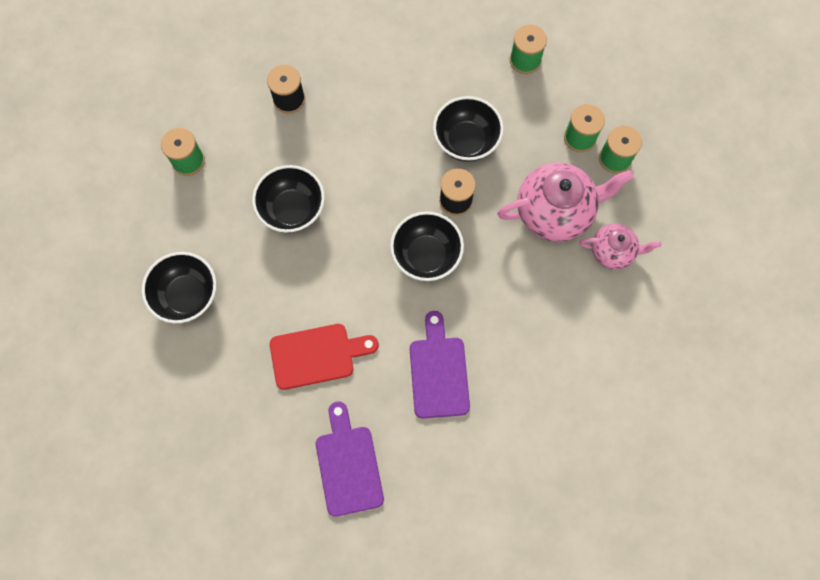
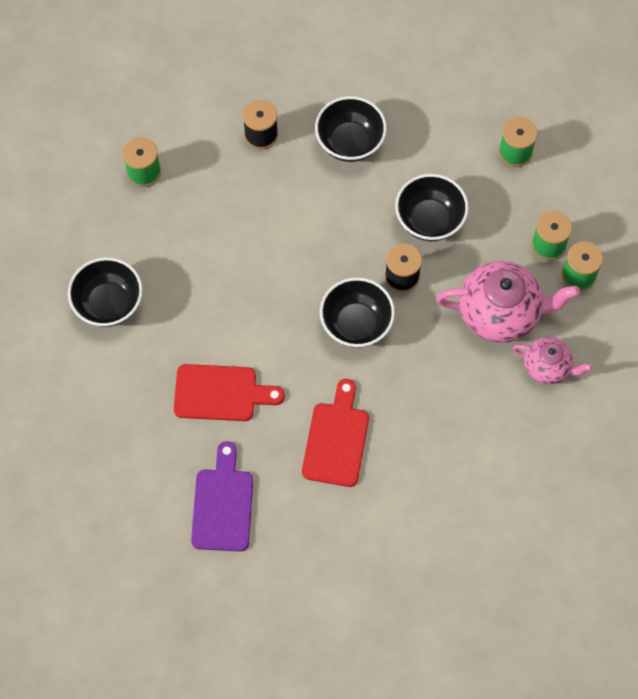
camera: 15 degrees right, 5 degrees down
(292, 210) = (235, 246): black bowl -> black bowl (350, 142)
(439, 372) = (336, 439): purple cutting board -> red cutting board

